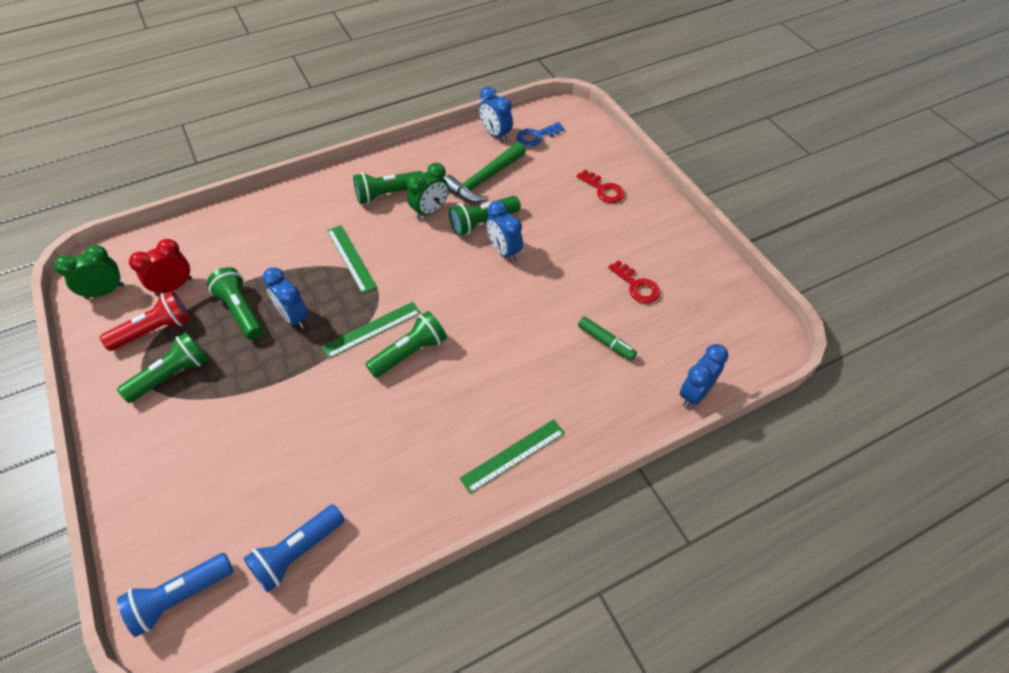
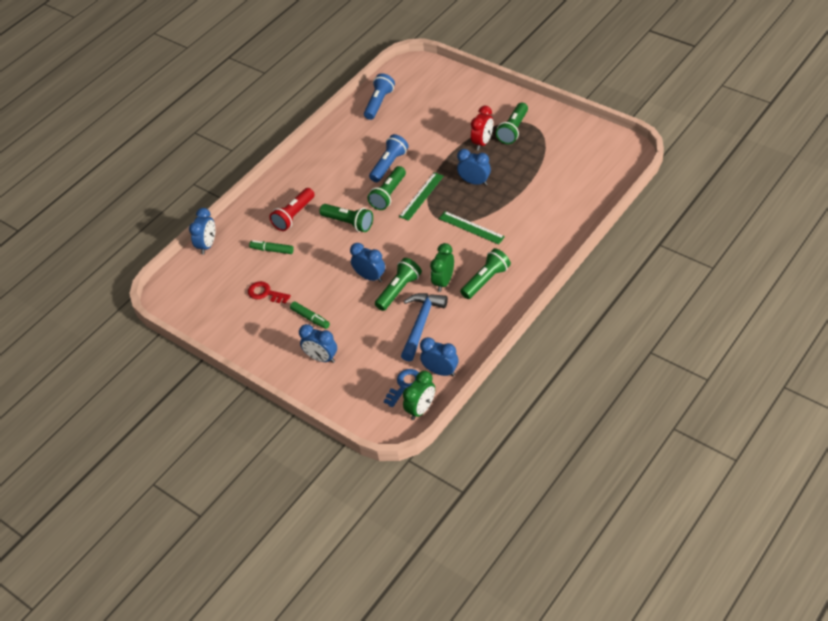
camera: 160 degrees right, 5 degrees down
(105, 292) = (604, 145): green clock -> green clock (421, 409)
(154, 330) = (549, 142): red flashlight -> red flashlight (294, 216)
(174, 287) = (566, 165): red clock -> red clock (483, 143)
(180, 597) = (417, 72): blue flashlight -> blue flashlight (389, 165)
(241, 311) = (510, 171): green flashlight -> green flashlight (349, 223)
(484, 180) = (421, 324): green hammer -> blue hammer
(513, 455) = (299, 176): green ruler -> none
(596, 234) = (310, 318): none -> green marker
(603, 189) = (321, 358): red key -> blue clock

